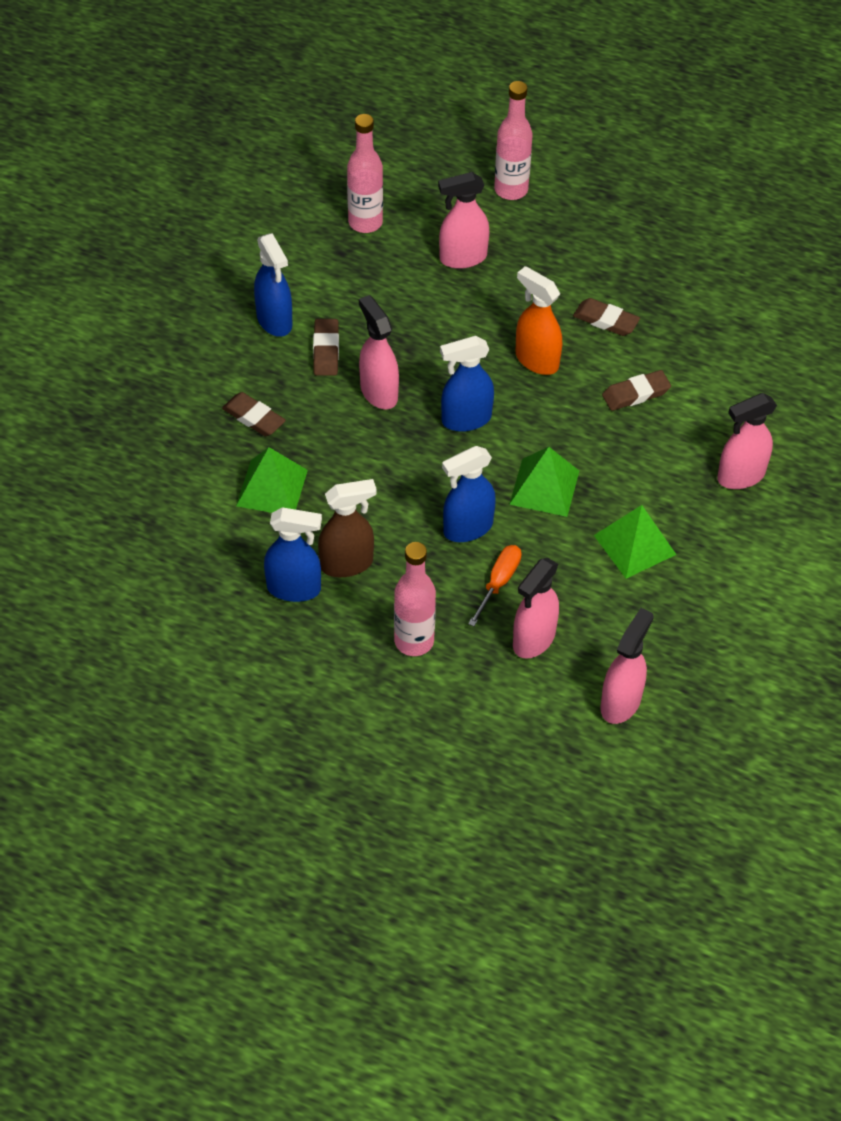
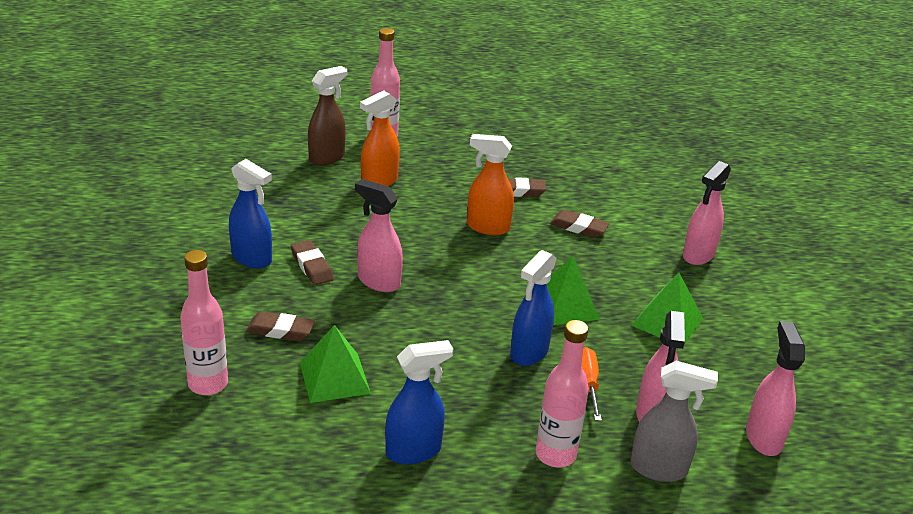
camera: 30 degrees left, 20 degrees down
(347, 563) = (447, 414): brown spray bottle -> brown spray bottle (327, 158)
(365, 222) = (284, 179): pink bottle -> pink bottle (208, 384)
(462, 258) = (379, 182): pink spray bottle -> orange spray bottle
(465, 419) = (465, 279): blue spray bottle -> none
(496, 692) = (659, 469): none -> grey spray bottle
(636, 394) = (578, 227): brown eraser -> brown eraser turned 75 degrees clockwise

